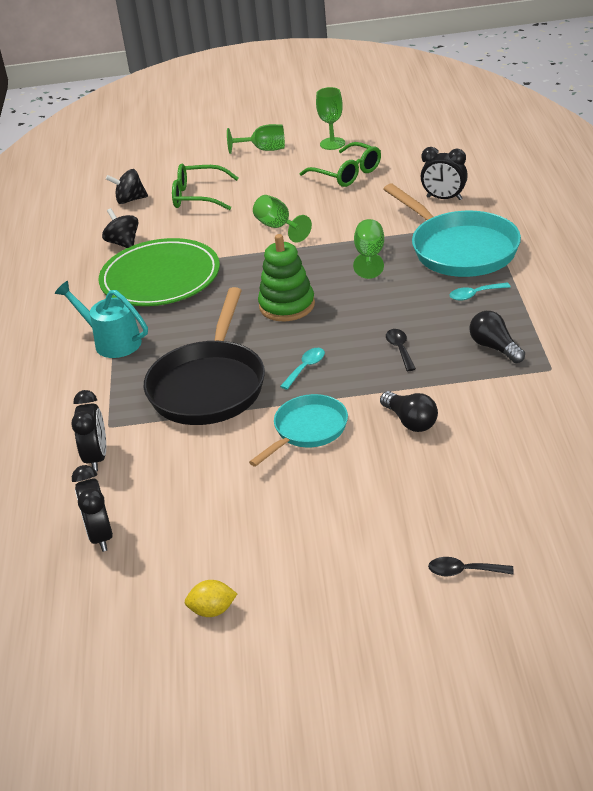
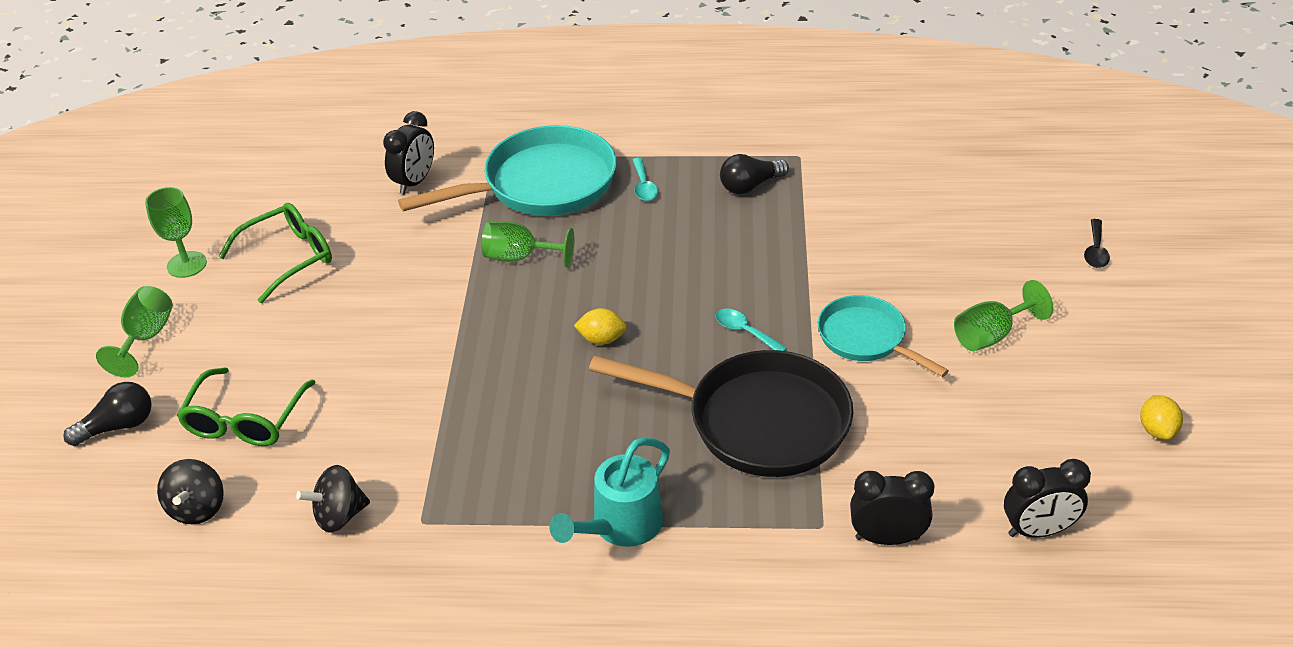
camera: 85 degrees left, 5 degrees up
(160, 278) = (470, 469): green plate -> none
(278, 227) = (396, 336): green goblet -> green goblet (991, 335)
(287, 305) = (602, 339): green stacking toy -> yellow lemon
(400, 349) = (731, 253): black spoon -> none
(410, 421) = (865, 259): black light bulb -> black light bulb (118, 426)

